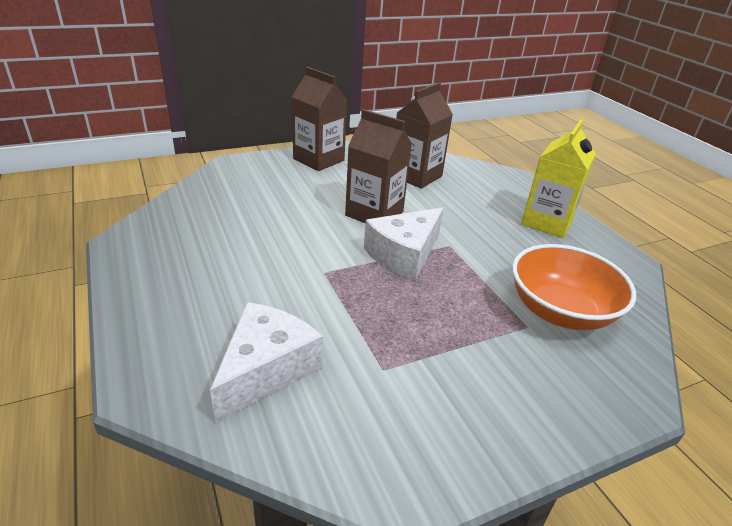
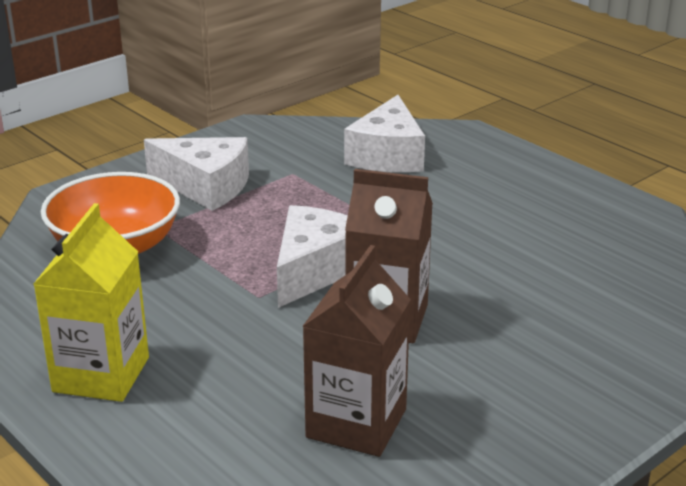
camera: 165 degrees right, 5 degrees down
(318, 160) = (566, 414): brown carton -> none
(481, 371) = (205, 186): none -> white cheese

